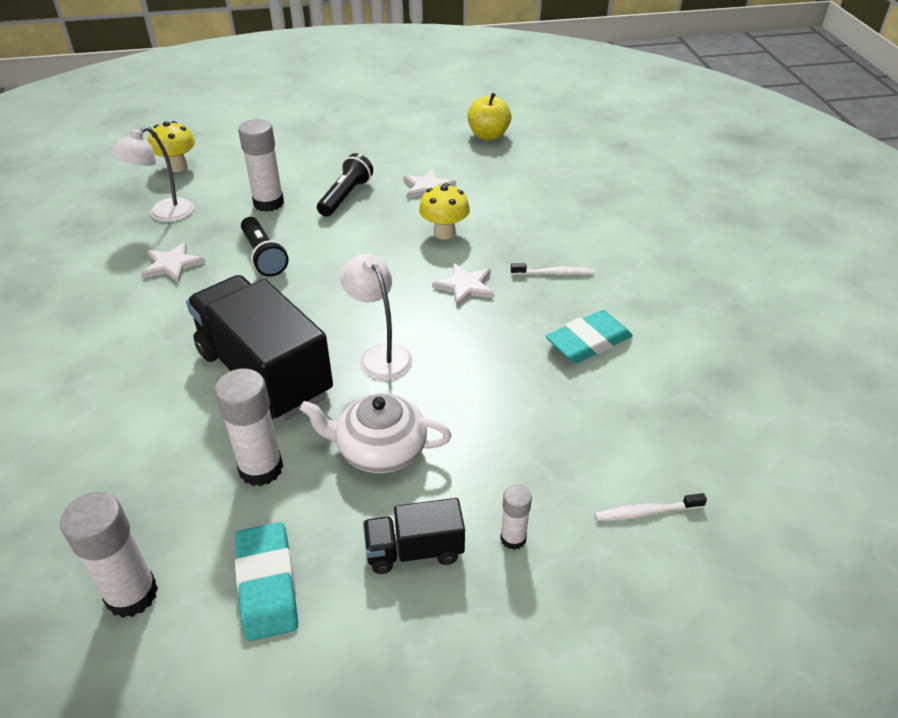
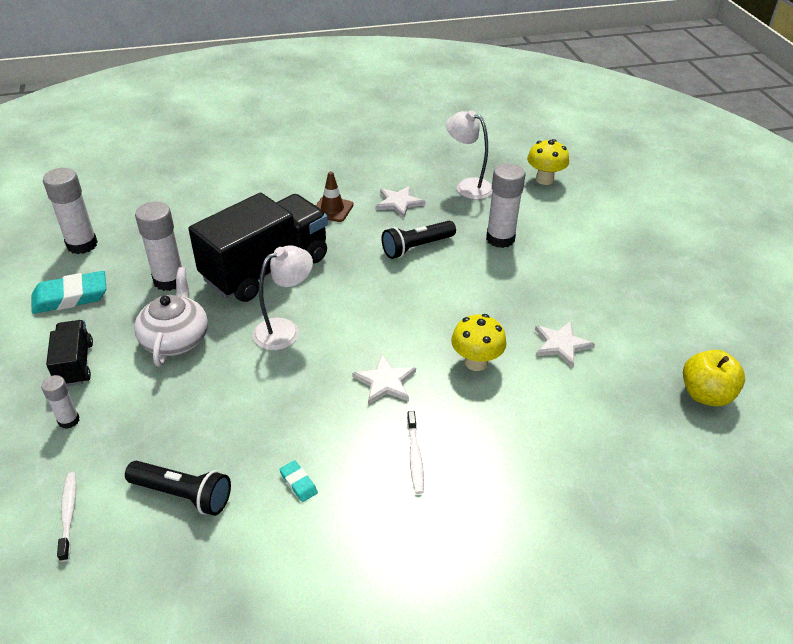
camera: 85 degrees right, 0 degrees up
(161, 318) = (332, 209): none -> brown traffic cone
(345, 196) = (525, 285): black flashlight -> black flashlight (183, 494)
(588, 342) = (298, 483): turquoise eraser -> turquoise eraser, size x0.47

